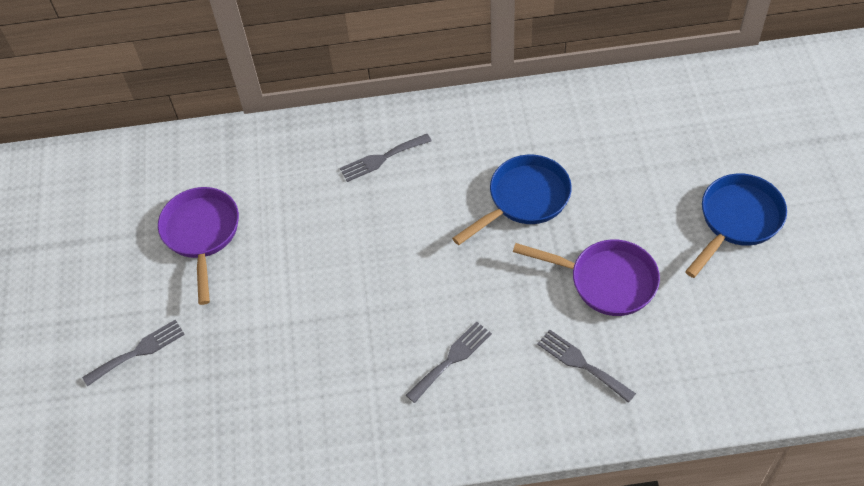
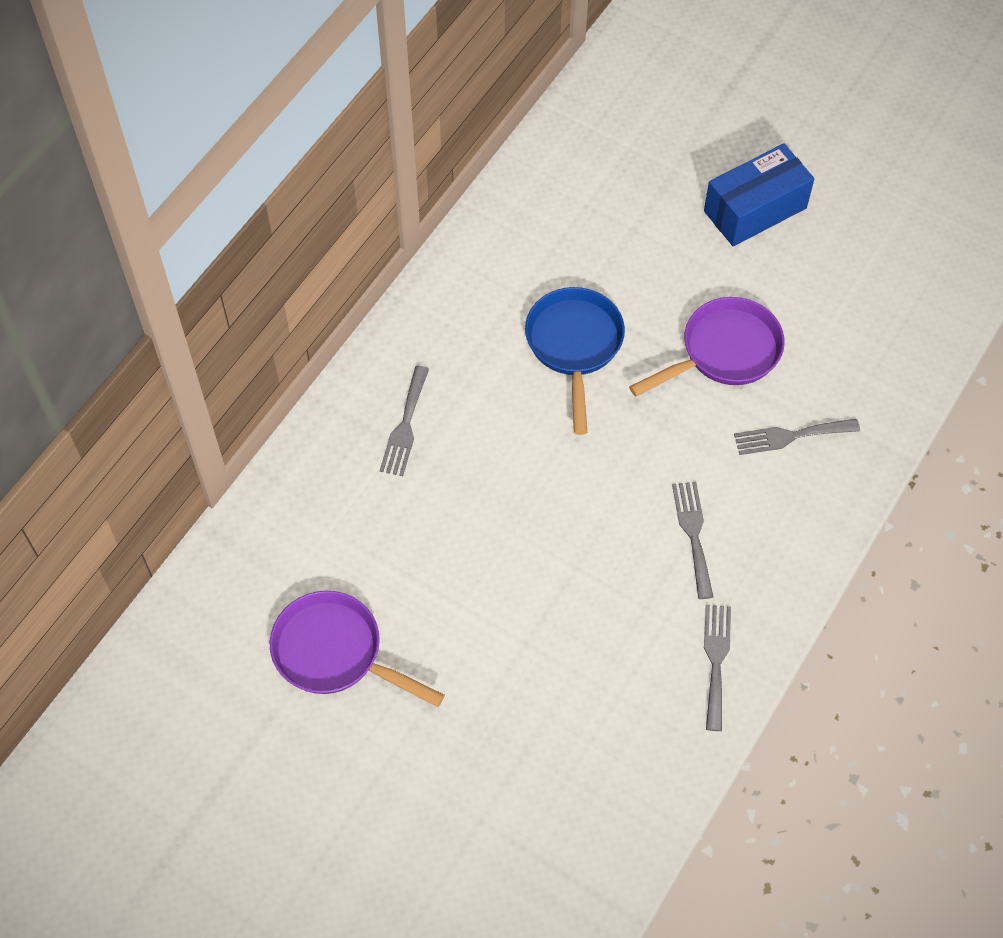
camera: 55 degrees left, 5 degrees up
(138, 351) = (427, 807): grey fork -> grey fork (716, 660)
(737, 220) = (755, 209): blue pan -> blue box

